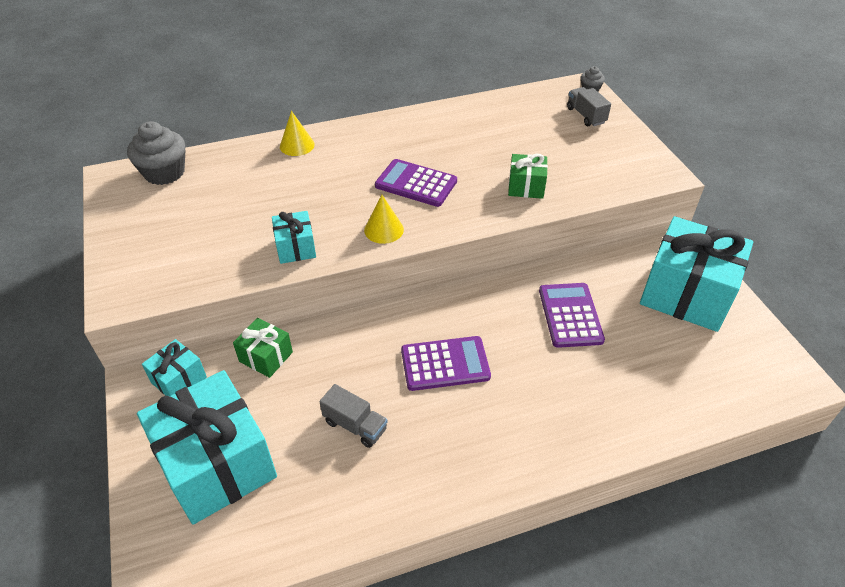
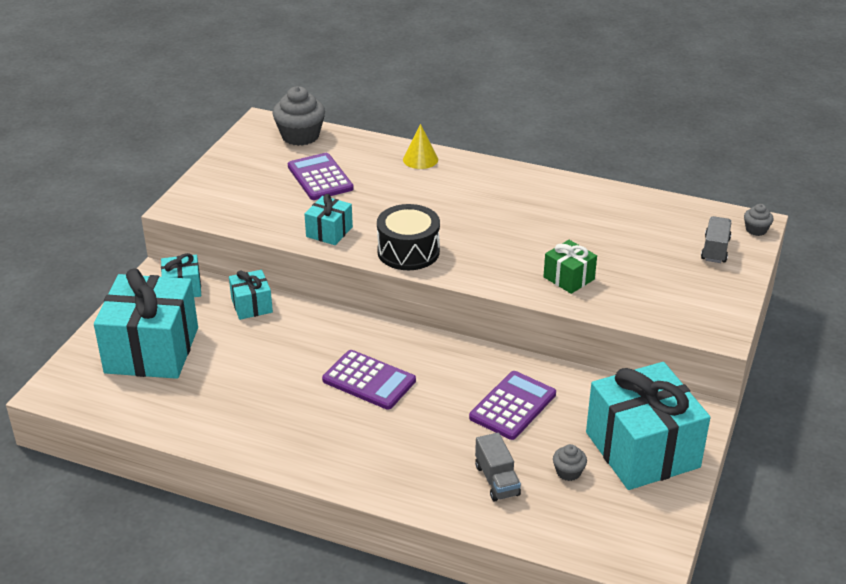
camera: 40 degrees right, 10 degrees down
(266, 357) = (252, 305): green gift -> turquoise gift
(355, 425) = (260, 380): grey truck -> grey truck (497, 480)
(384, 229) = (408, 251): yellow cone -> black drum
(416, 184) = (478, 231): purple calculator -> purple calculator (320, 177)
(667, 344) = (568, 472): none -> grey cupcake

